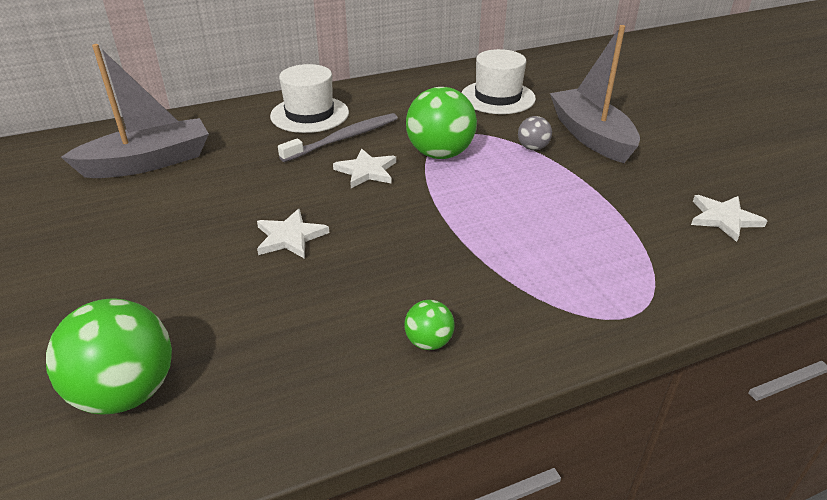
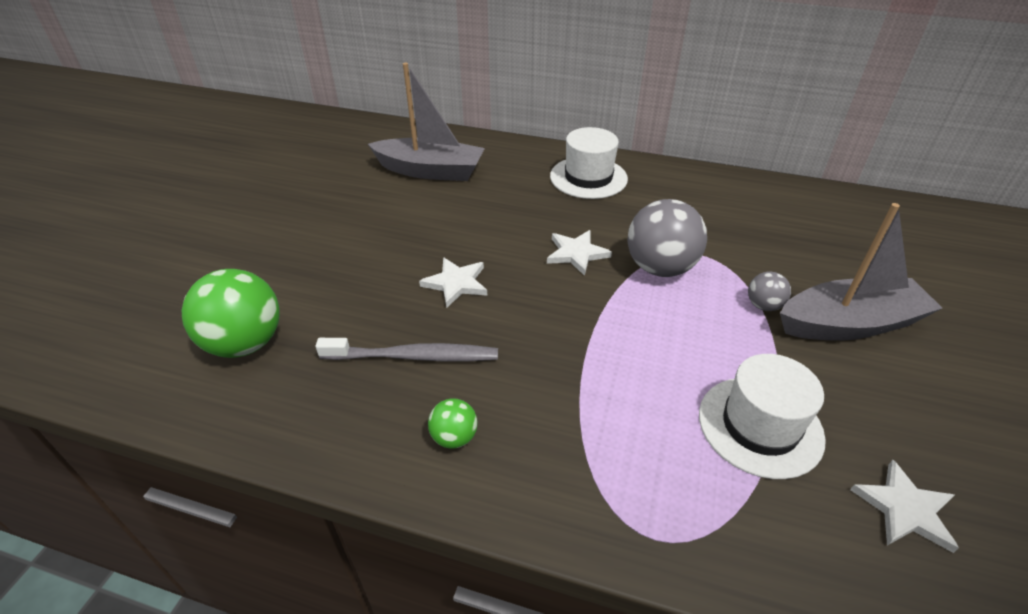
camera: 40 degrees right, 5 degrees up
(344, 138) = (592, 213): grey toothbrush -> grey toothbrush (414, 356)
(440, 154) = (660, 268): green ball -> grey ball
(497, 97) = (789, 233): white hat -> white hat (760, 426)
(591, 136) = (849, 324): grey boat -> grey boat turned 60 degrees clockwise

